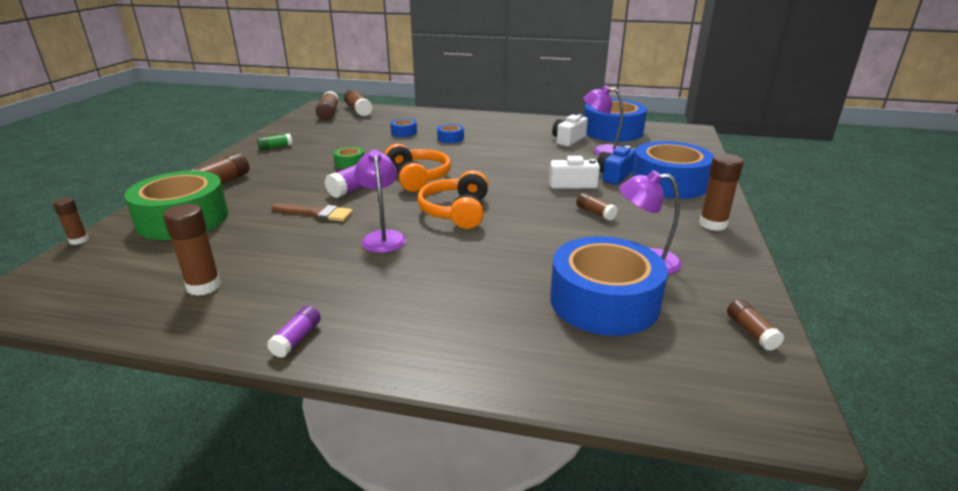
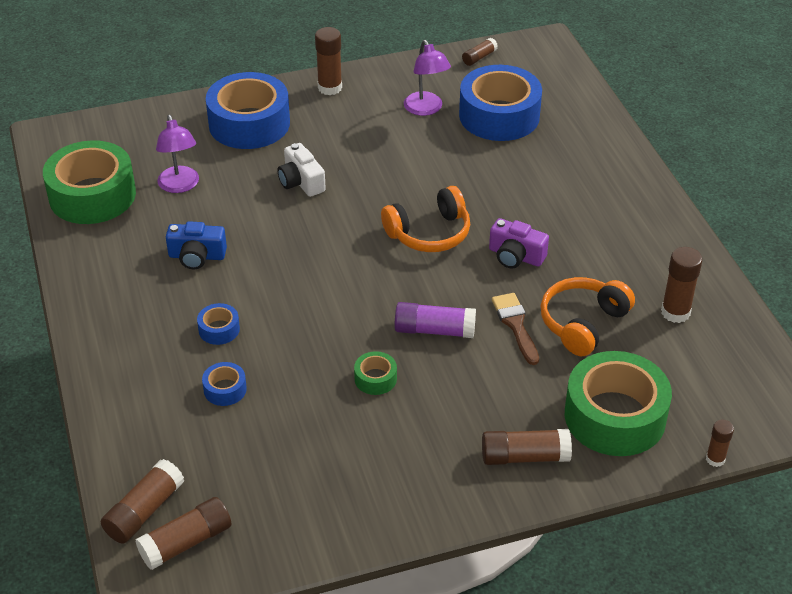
camera: 120 degrees left, 15 degrees up
(275, 147) = (381, 494): green glue stick -> none
(297, 339) = (669, 226): purple glue stick -> none
(382, 237) = (515, 256): purple lamp -> purple camera
(417, 178) = (372, 297): orange headphones -> orange headphones (583, 323)
(568, 140) = (154, 223): white camera -> none
(595, 213) = (359, 151): brown glue stick -> none
(612, 131) = (92, 195): blue tape -> green tape
(614, 175) = (255, 160): blue camera -> blue camera (197, 256)

